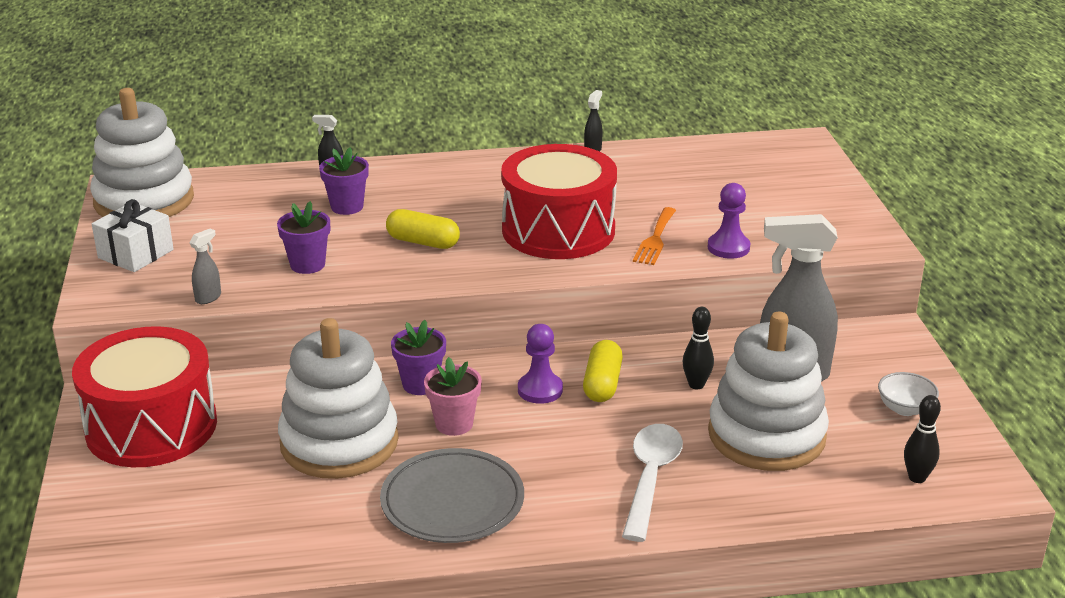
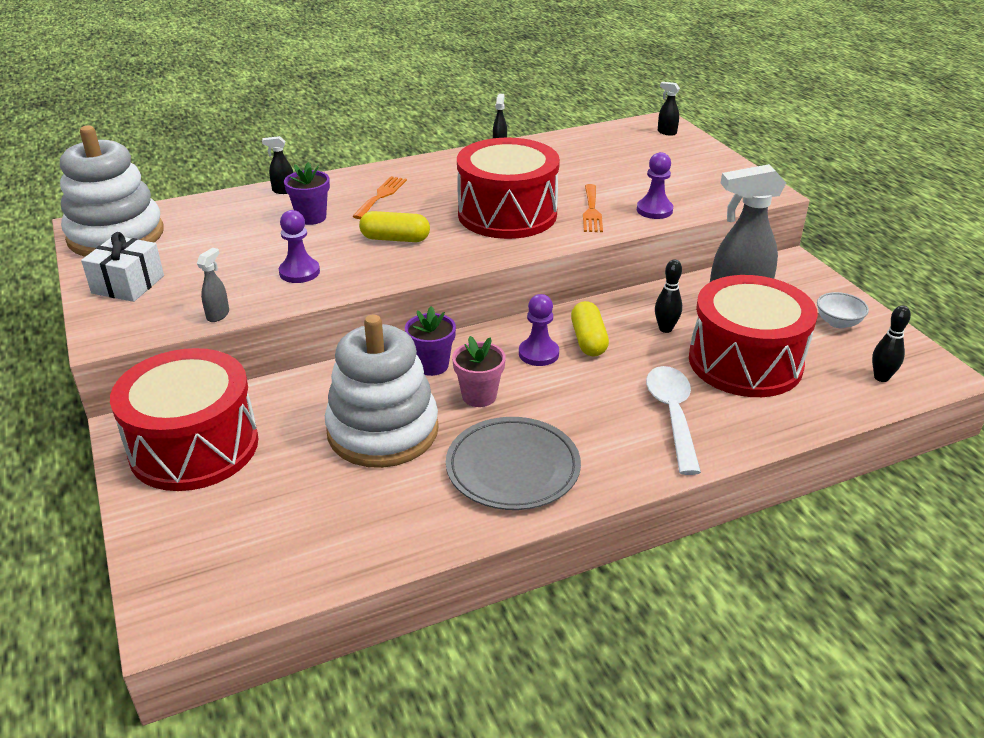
camera: 15 degrees left, 5 degrees up
(307, 265) = (299, 272): purple flower pot -> purple pawn
(432, 192) = (381, 196): none -> orange fork
(766, 435) = (745, 362): white stacking toy -> red drum
(801, 155) = (666, 132): none -> black spray bottle

